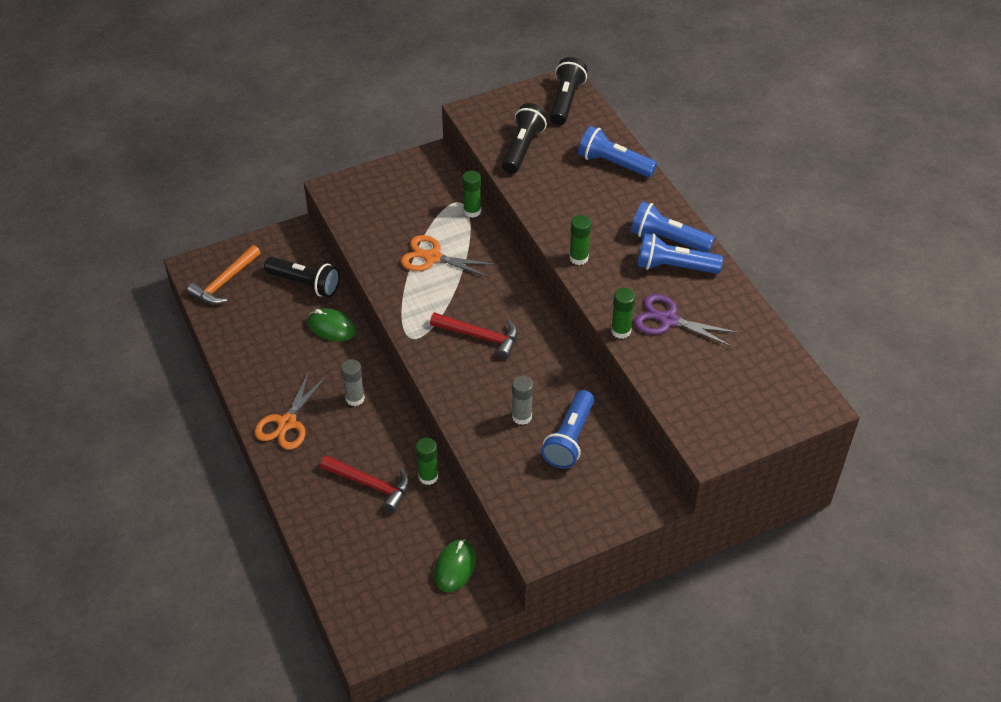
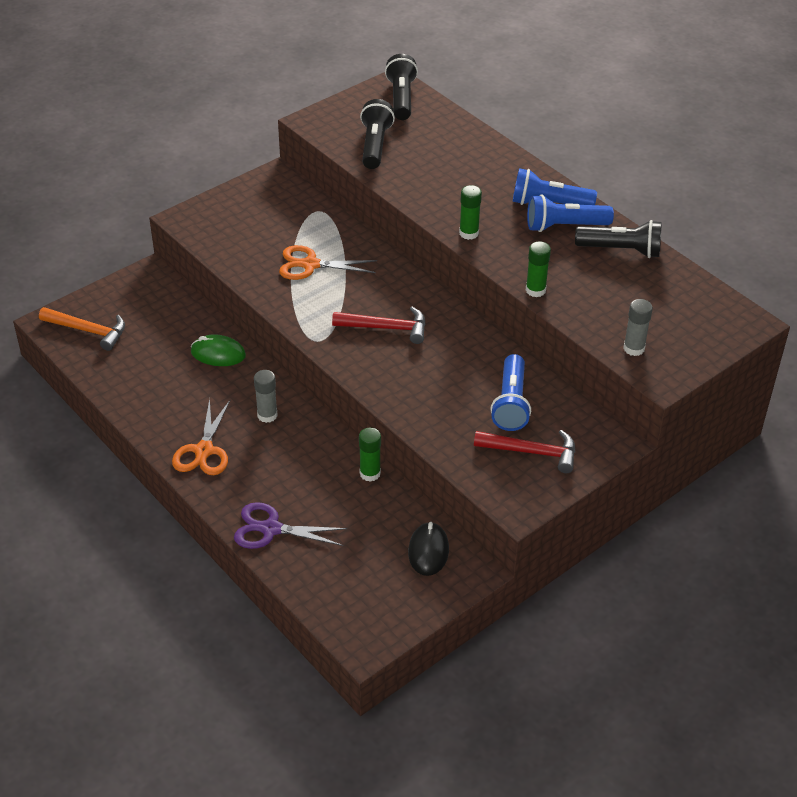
camera: 15 degrees left, 5 degrees down
(224, 282) = (88, 331): orange hammer -> orange hammer turned 90 degrees counterclockwise
(305, 284) = (175, 318): black flashlight -> black flashlight (621, 250)
(371, 485) = (313, 492): red hammer -> red hammer (532, 452)
(455, 567) = (428, 551): green mouse -> black mouse
(472, 211) = (335, 217): green glue stick -> none
(522, 416) = (455, 392): grey glue stick -> grey glue stick (634, 348)
(613, 164) = (470, 146): blue flashlight -> none
(668, 320) = (577, 273): purple scissors -> purple scissors (271, 529)

